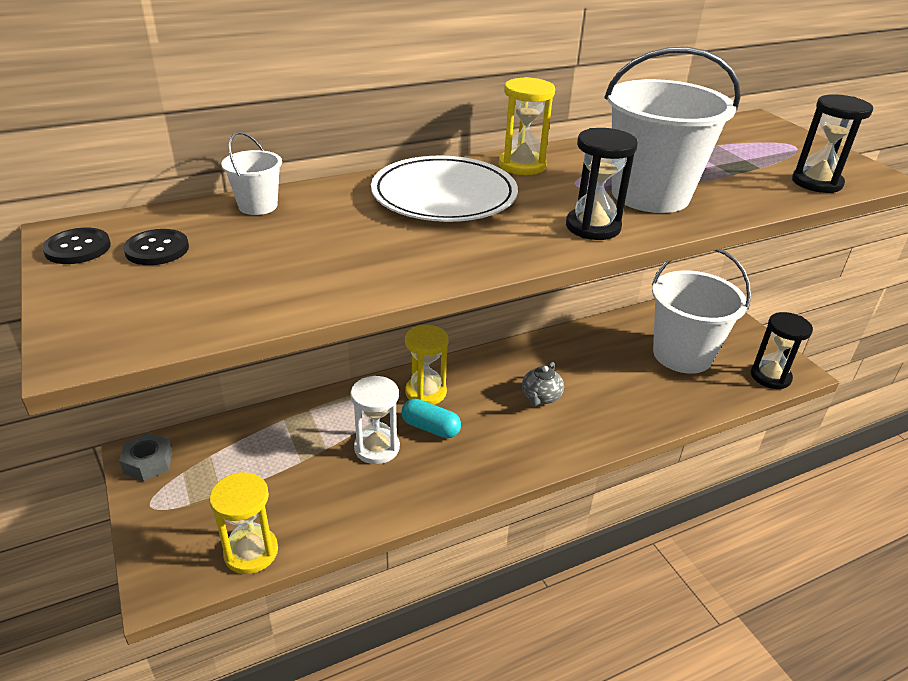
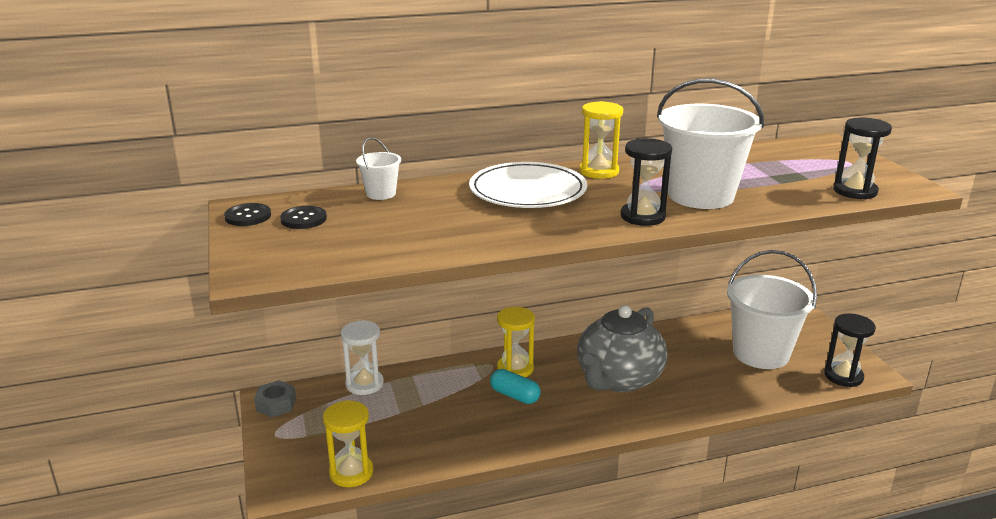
camera: 10 degrees right, 10 degrees down
(377, 448) = (465, 407): white hourglass -> white hourglass (364, 384)
(540, 397) = (618, 379): grey teapot -> grey teapot, size x2.35

